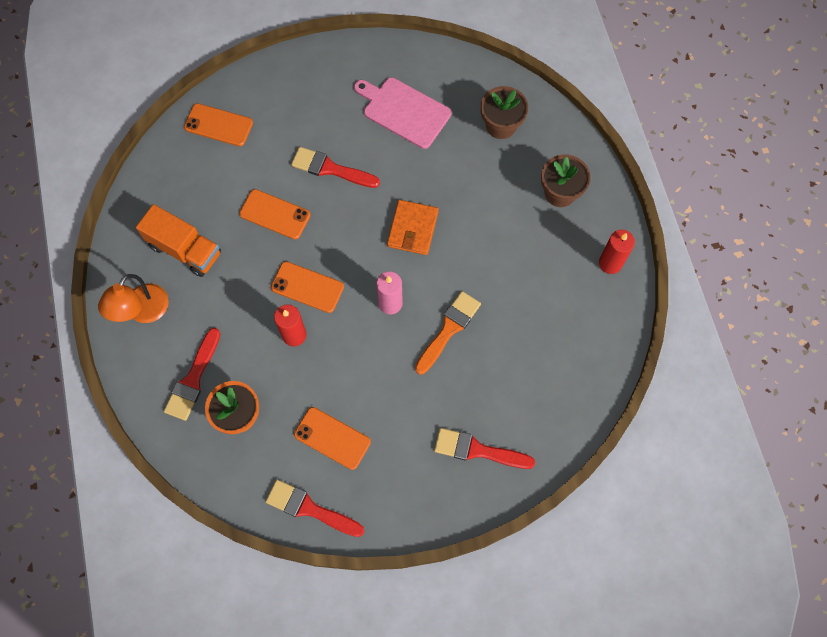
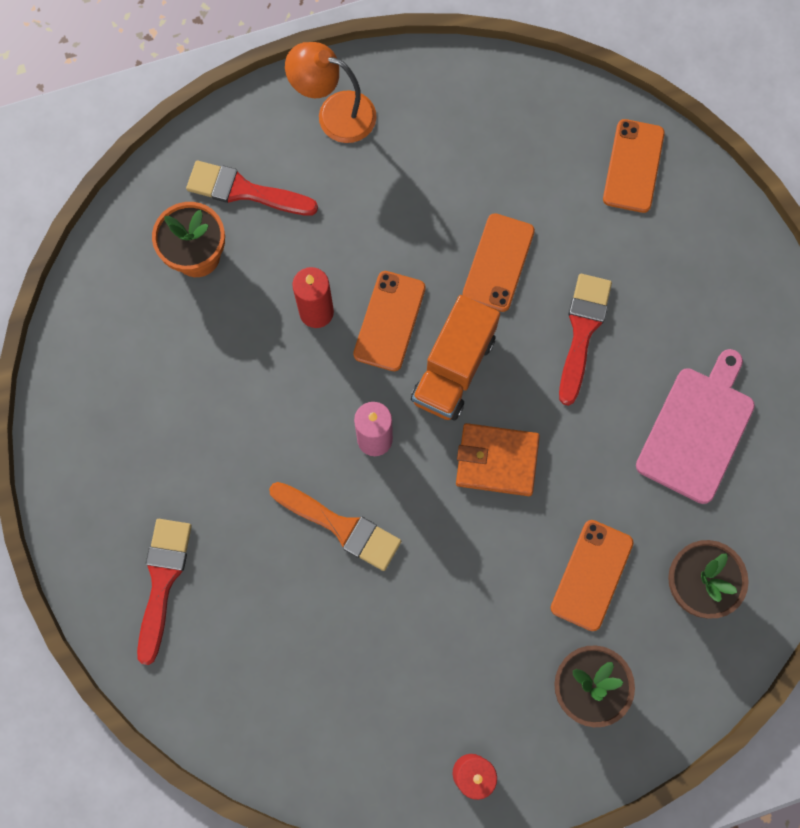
camera: 85 degrees right, 5 degrees up
(185, 249) = (431, 151): orange truck -> orange truck (453, 369)
(310, 509) = (75, 362): red brush -> none
(332, 438) = (171, 380): orange phone -> orange phone (591, 575)

